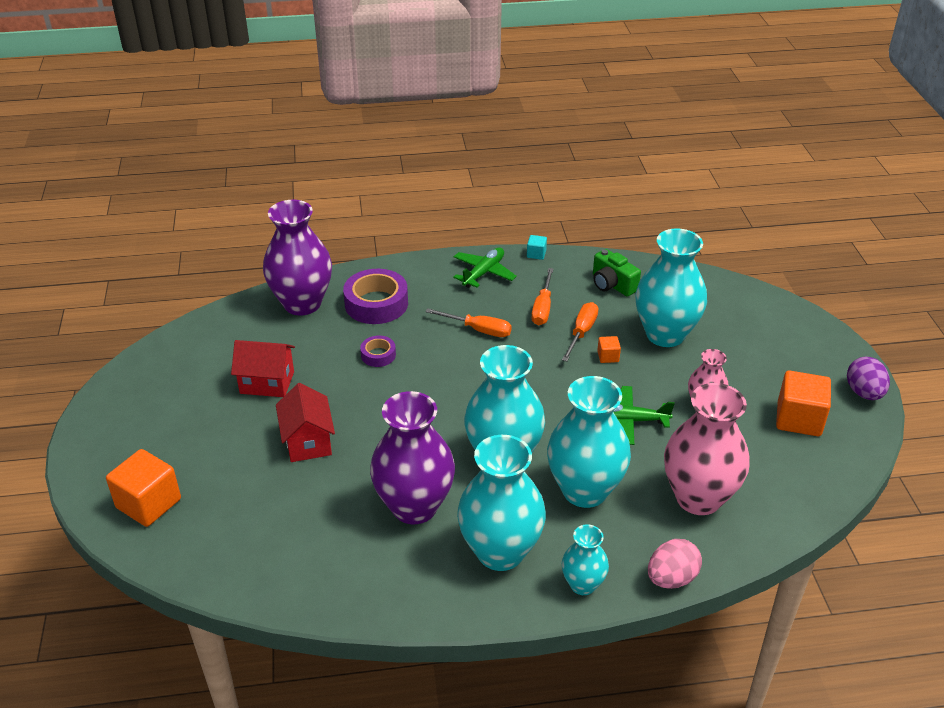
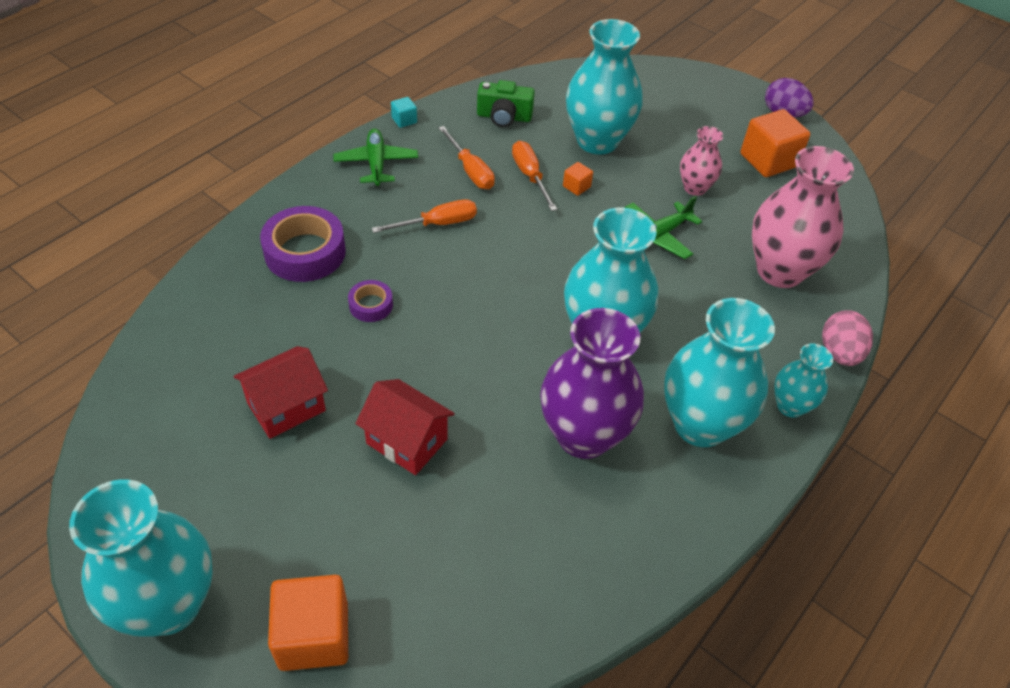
camera: 45 degrees left, 10 degrees up
(302, 303) = (222, 296): purple vase -> none
(584, 490) = (697, 321): turquoise vase -> turquoise vase (169, 604)

